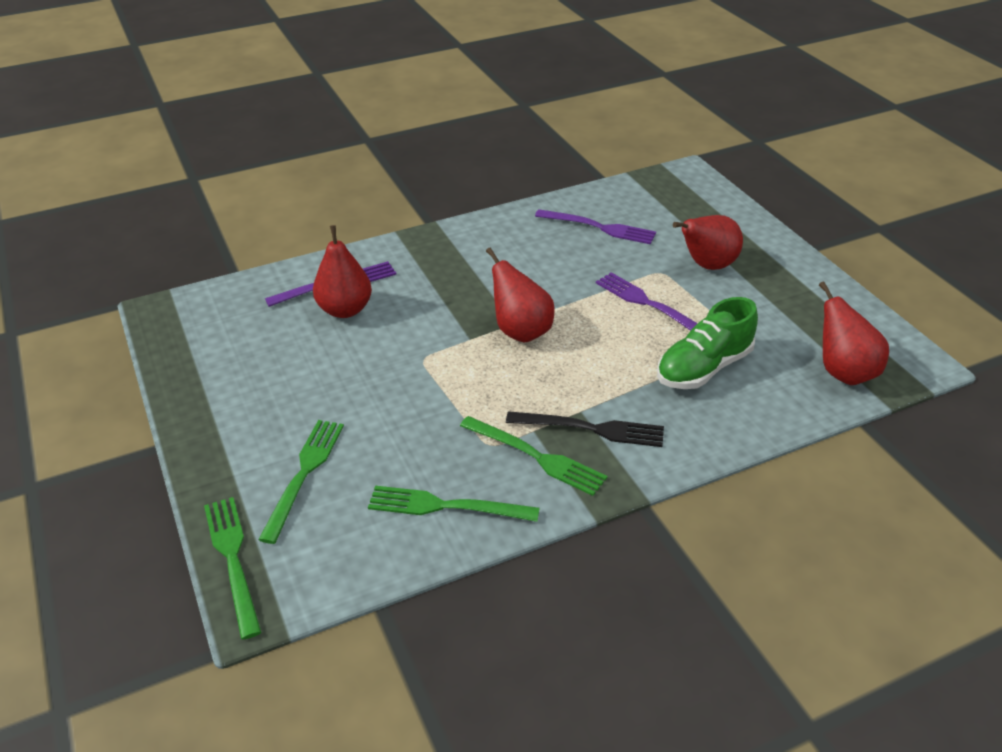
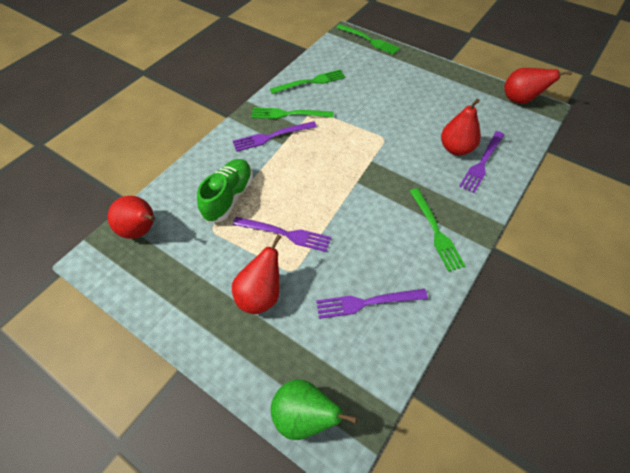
camera: 150 degrees right, 15 degrees up
(304, 473) = (378, 71): green fork -> green fork (436, 232)
(521, 331) = (348, 177): red pear -> red pear (520, 100)
(592, 429) = (271, 137): black fork -> purple fork
(706, 191) = (304, 416): none -> green pear

